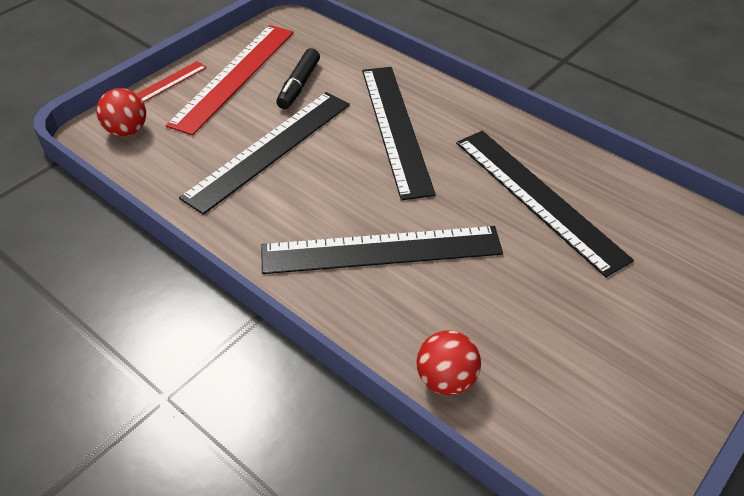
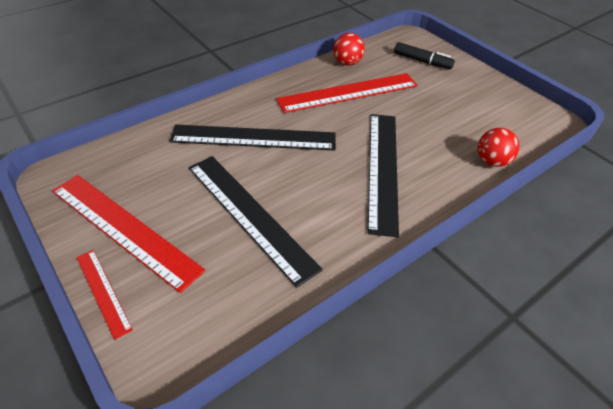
camera: 80 degrees left, 0 degrees up
(127, 130) = (170, 331): red ball -> red ball (347, 63)
(299, 85) = (167, 184): black marker -> black marker (422, 61)
(538, 198) = (348, 92): black ruler -> red ruler

